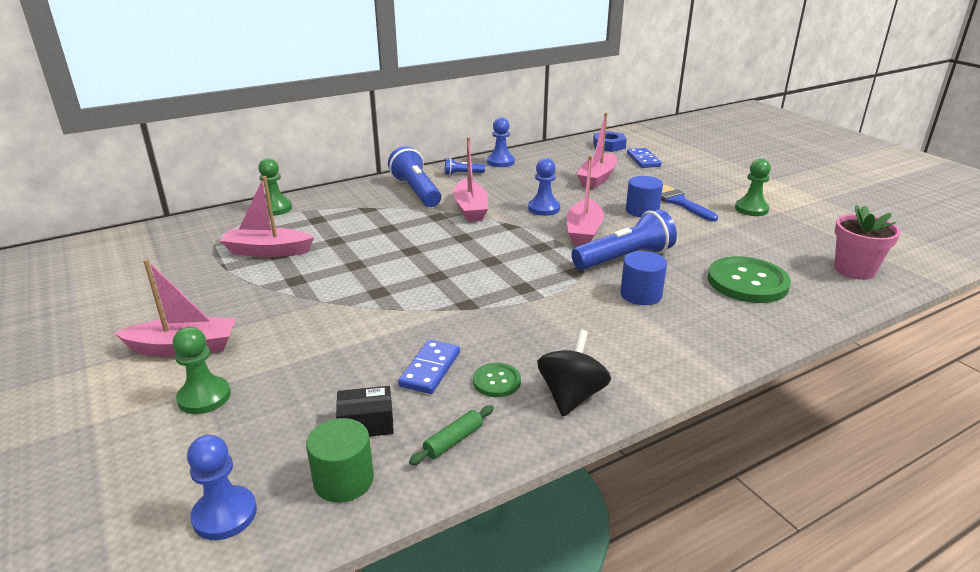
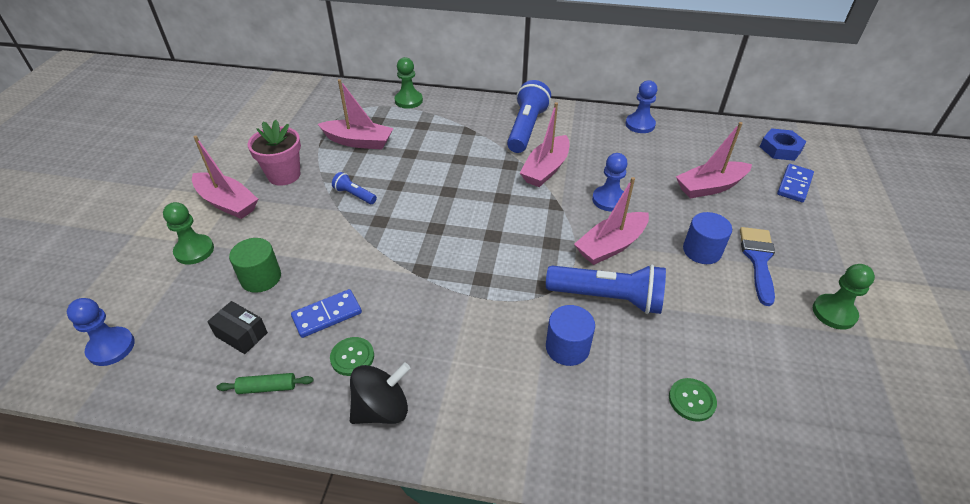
camera: 40 degrees right, 15 degrees up
(268, 251) = (358, 142): pink boat -> pink boat turned 150 degrees clockwise
(344, 480) = (182, 369): green cylinder -> green cylinder (261, 278)
(462, 174) = (588, 125): blue flashlight -> blue flashlight (354, 195)
(747, 282) = (692, 400): green button -> green button, size x0.50
(854, 270) = (845, 466): pink flower pot -> pink flower pot (284, 175)

